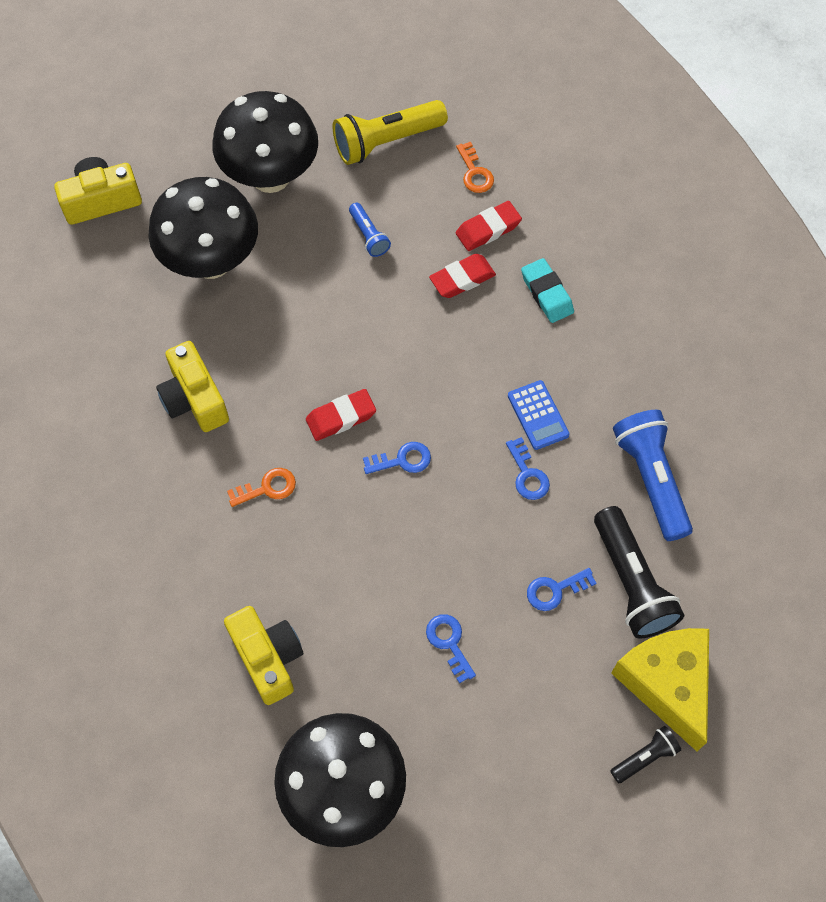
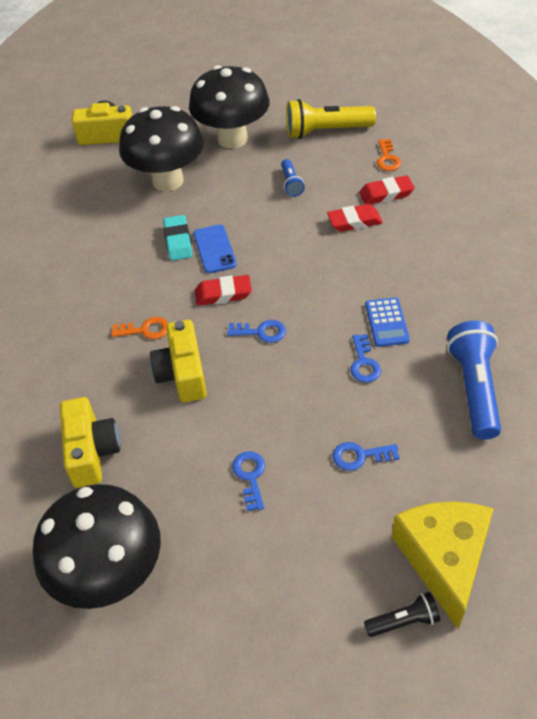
camera: 20 degrees right, 15 degrees down
(194, 399) = (116, 261): yellow camera -> yellow camera (182, 374)
(308, 355) = (214, 249): none -> blue phone
(546, 293) = (420, 242): turquoise eraser -> turquoise eraser (178, 241)
(631, 582) = (433, 466): black flashlight -> none

